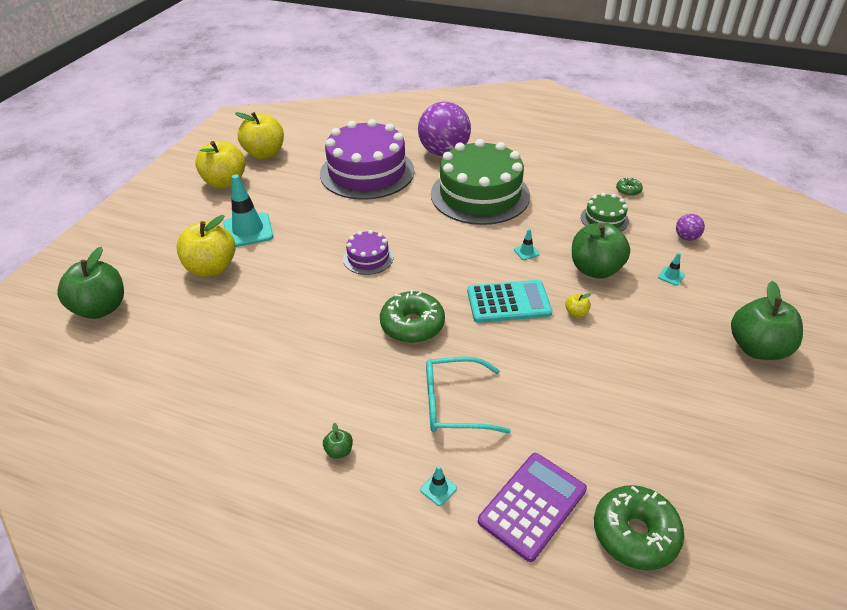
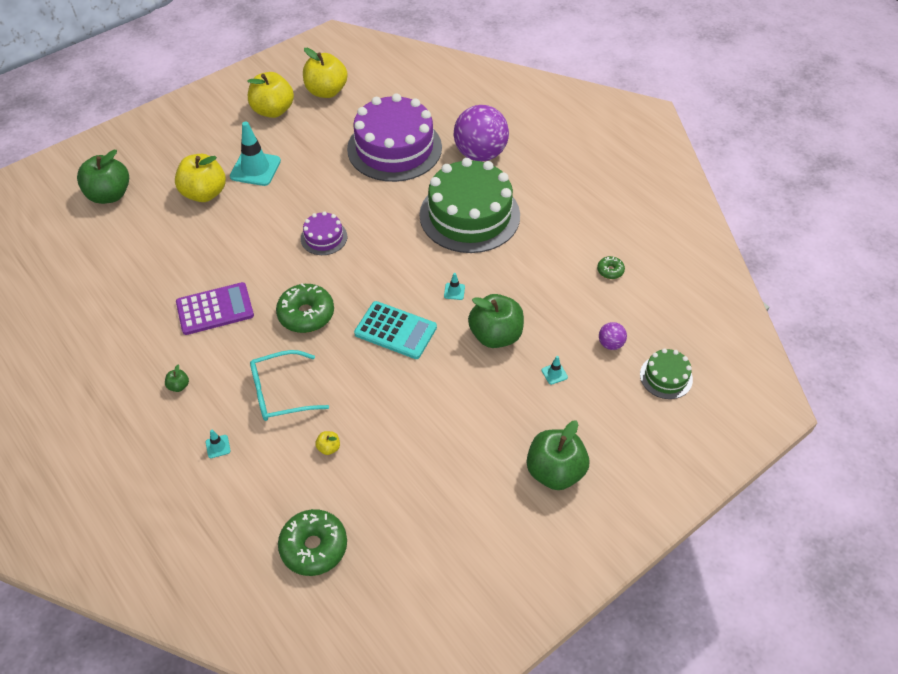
camera: 30 degrees right, 10 degrees up
(454, 404) = (281, 393): turquoise glasses -> turquoise glasses turned 45 degrees counterclockwise
(532, 505) = (266, 491): purple calculator -> purple calculator (215, 309)
(576, 313) = (439, 366): yellow apple -> yellow apple (329, 448)
(604, 219) = (555, 290): green cake -> green cake (666, 377)

